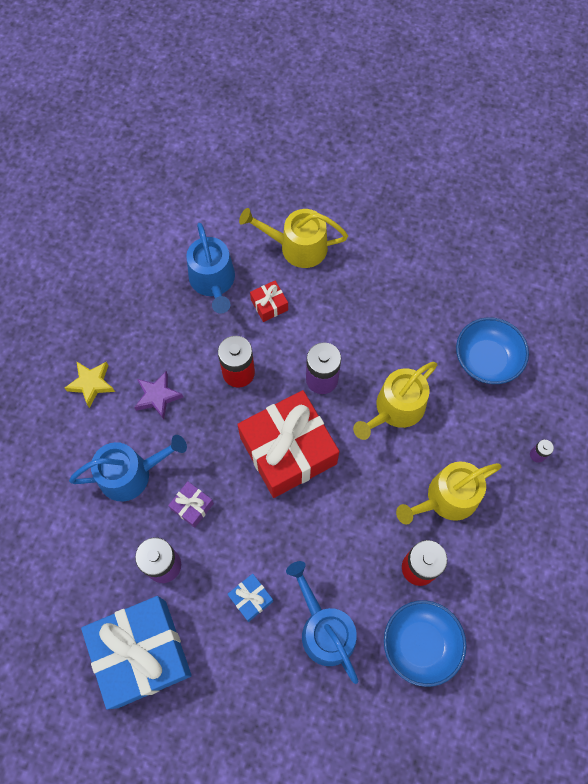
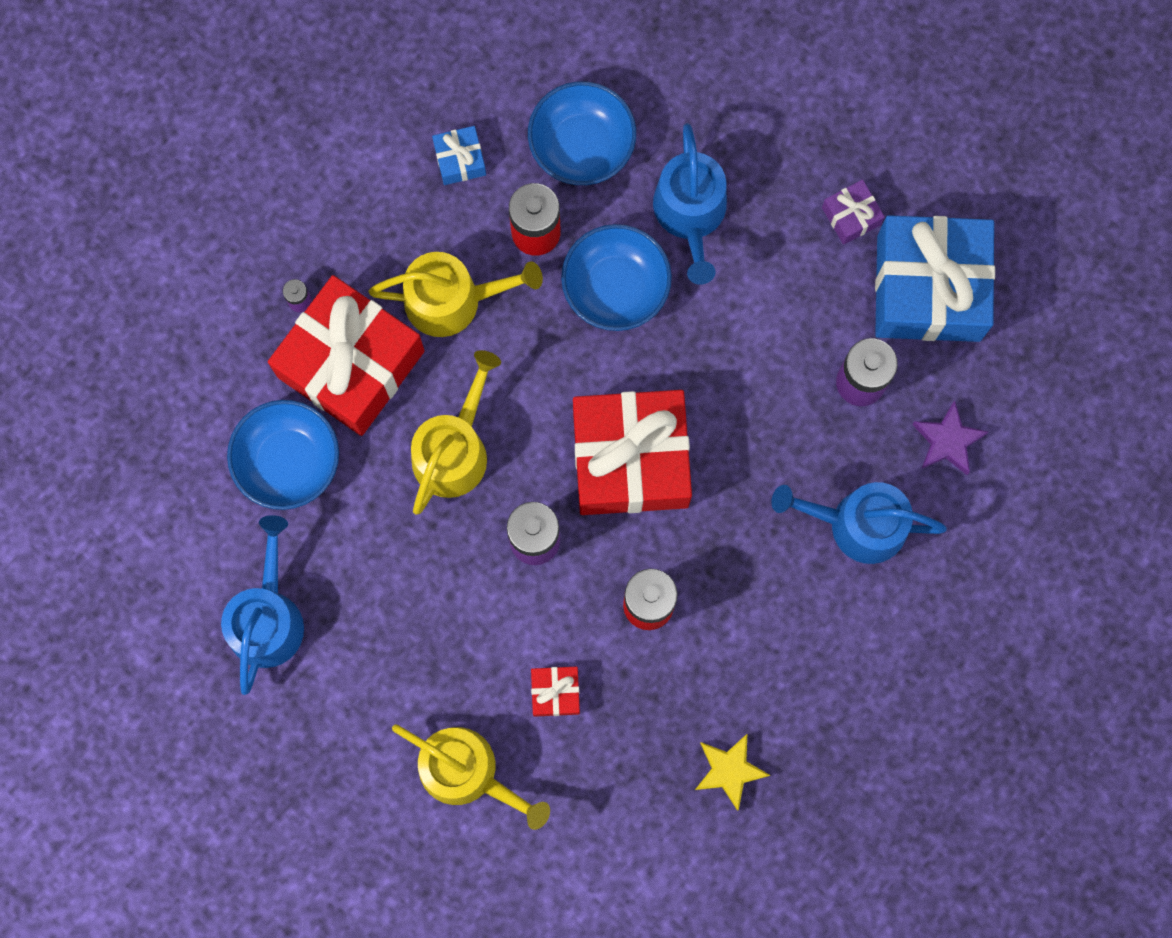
camera: 155 degrees left, 10 degrees up
(91, 384) = (866, 685): yellow star -> yellow star (729, 770)
(158, 396) = (778, 621): purple star -> purple star (947, 441)
(192, 506) = (793, 442): purple gift -> purple gift (851, 216)
(213, 281) = (622, 772): blue watering can -> blue watering can (268, 618)
(251, 598) = (766, 291): blue gift -> blue gift (460, 160)
(349, 555) = (615, 287): none -> blue bowl
(395, 409) = (454, 450): yellow watering can -> yellow watering can turned 45 degrees counterclockwise
(484, 431) = (351, 364): none -> red gift

